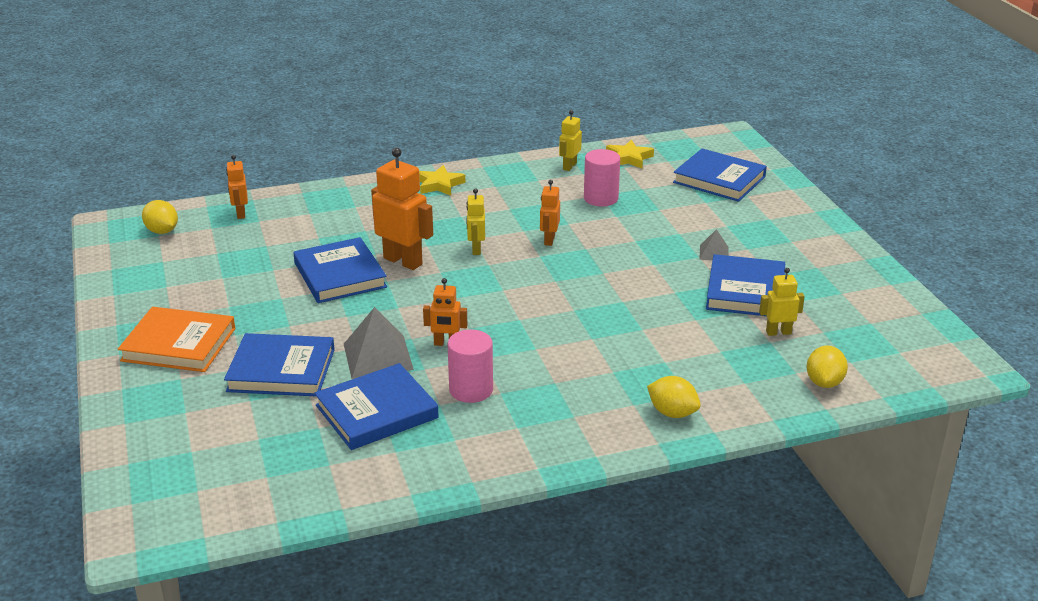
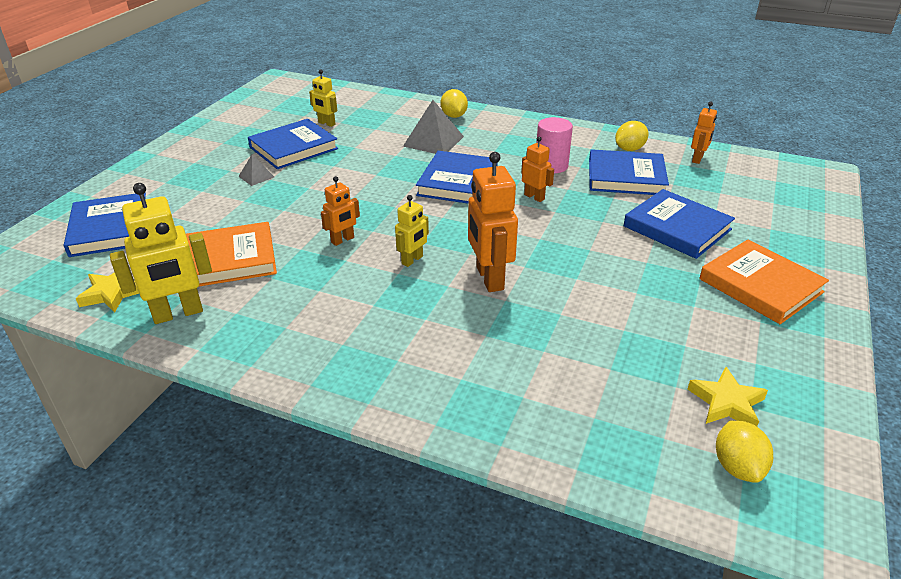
camera: 140 degrees left, 5 degrees up
(240, 213) = (611, 444): orange robot -> orange robot (697, 159)
(340, 275) = (561, 291): blue book -> blue book (457, 182)
(378, 356) = (593, 208): grey pyramid -> grey pyramid (433, 141)
(439, 184) = (334, 362): yellow star -> yellow star (727, 403)
(569, 166) = (178, 314): yellow robot -> yellow robot, size x1.80
(601, 198) = (230, 259): pink cylinder -> orange book
(824, 382) = (355, 99): yellow lemon -> yellow lemon (629, 149)

